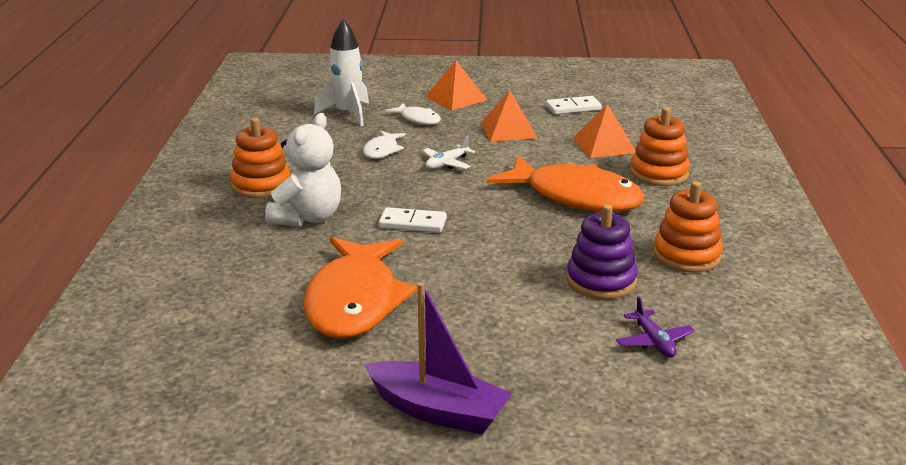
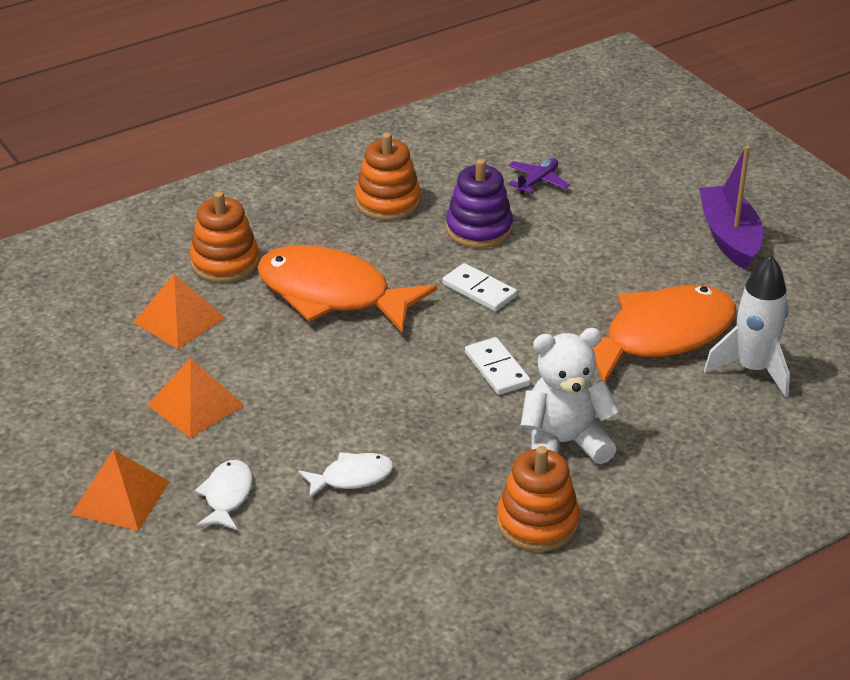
camera: 125 degrees left, 10 degrees up
(348, 114) = (266, 572): white rocket -> white rocket (752, 369)
(447, 163) = (338, 410): white plane -> none
(573, 108) = (74, 382): white domino -> white domino (479, 290)
(575, 196) = (332, 294): orange fish -> orange fish turned 60 degrees counterclockwise

